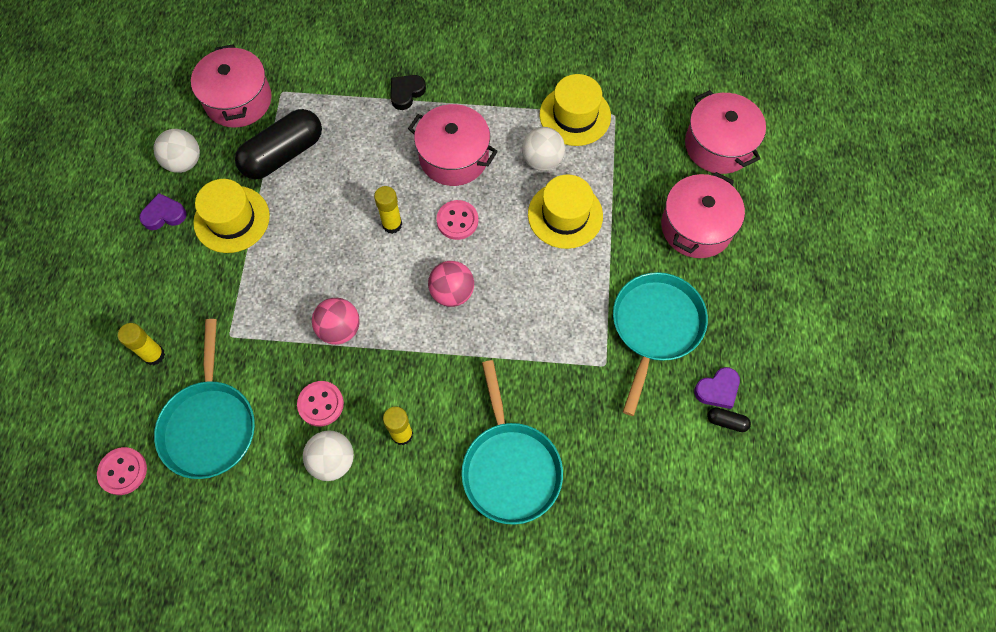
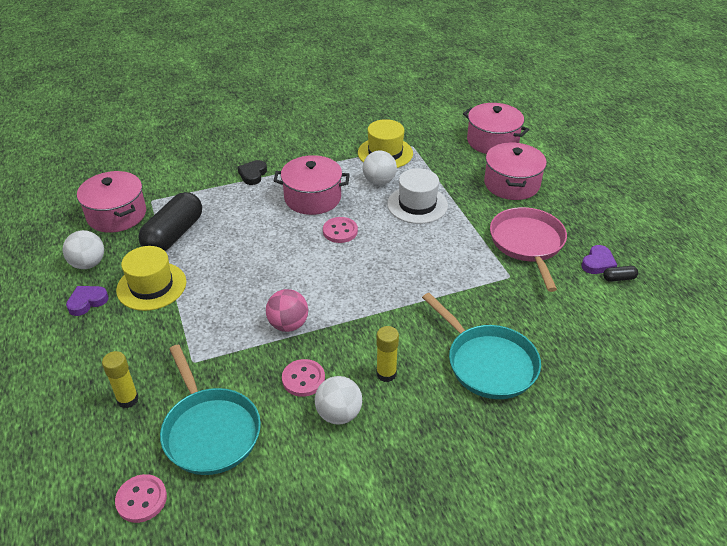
camera: 25 degrees left, 25 degrees down
(392, 224) = (290, 248): yellow glue stick -> none
(452, 292) = (365, 273): pink ball -> none
(565, 215) = (417, 204): yellow hat -> white hat
(655, 327) = (527, 244): turquoise pan -> pink pan

